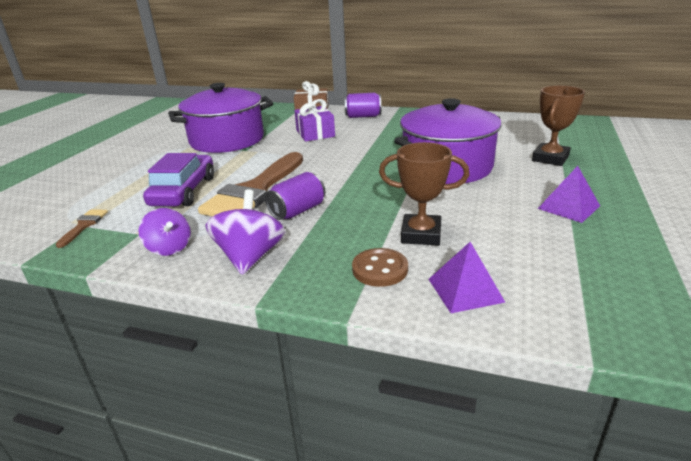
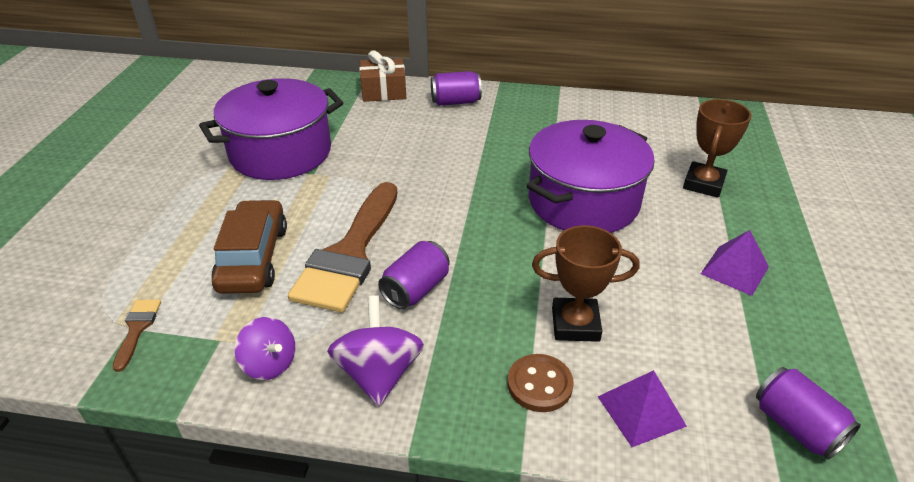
camera: 10 degrees left, 10 degrees up
(184, 191) = (253, 258): purple car -> brown car
(315, 133) = (399, 138): purple gift -> none
(612, 308) = (796, 427): none -> purple can

